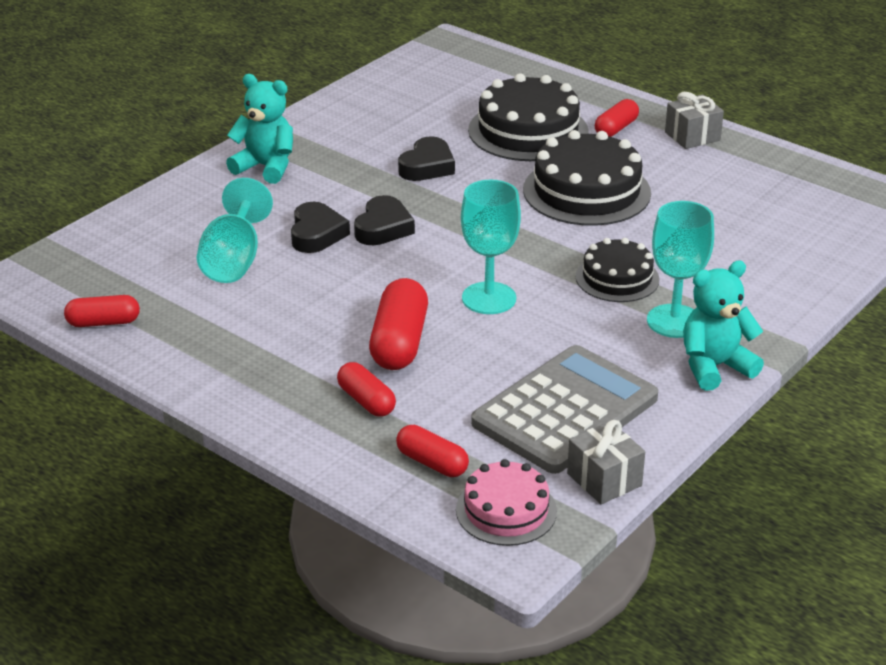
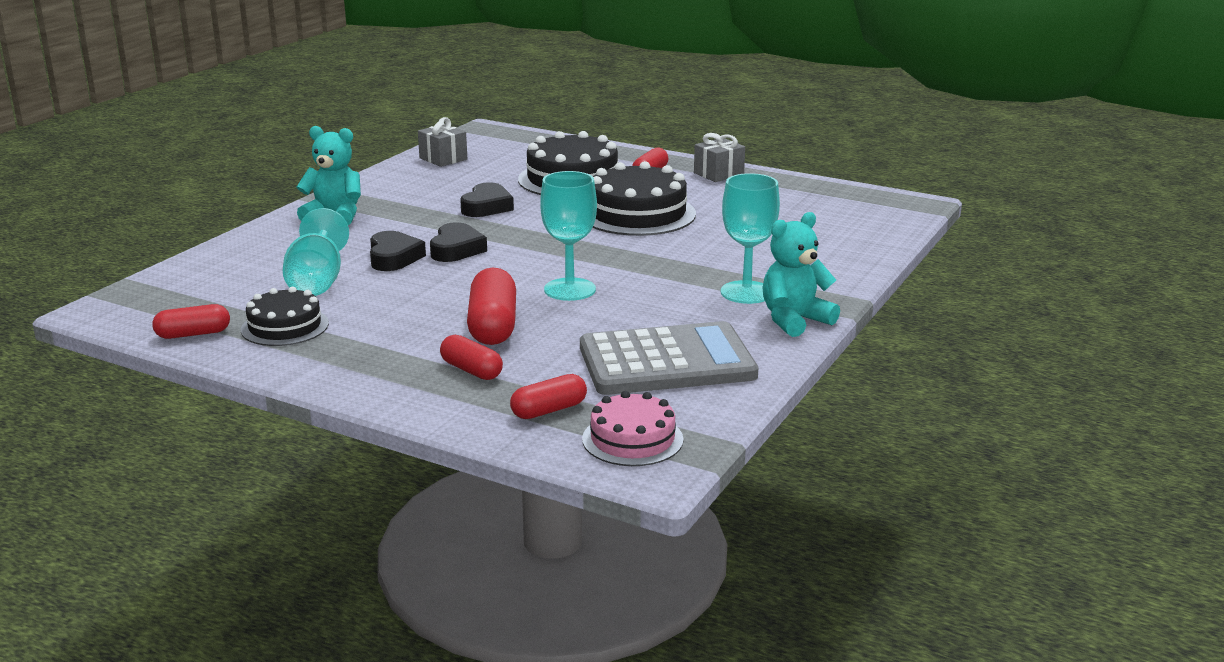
camera: 10 degrees left, 10 degrees down
(432, 463) = (549, 410): red capsule -> red capsule turned 60 degrees counterclockwise
(565, 411) = (667, 362): grey calculator -> grey calculator turned 45 degrees clockwise
(604, 479) = (720, 408): grey gift -> grey gift (443, 159)
(617, 278) = (684, 268): black cake -> black cake (285, 326)

